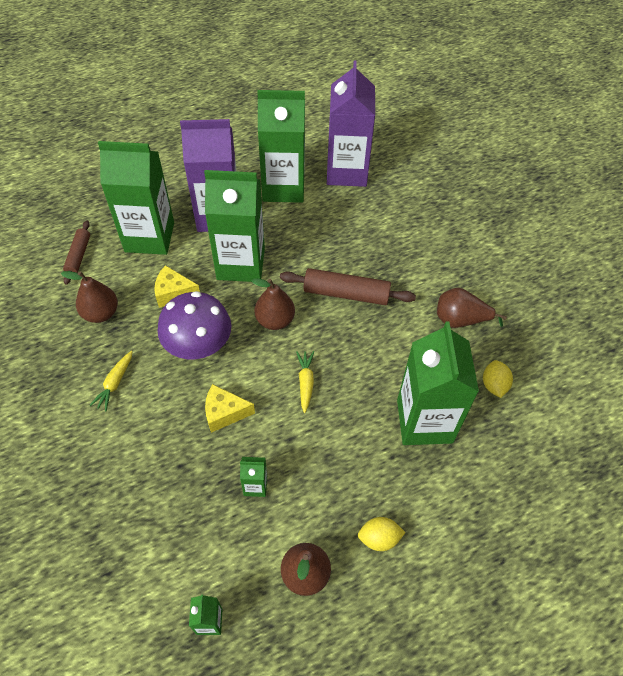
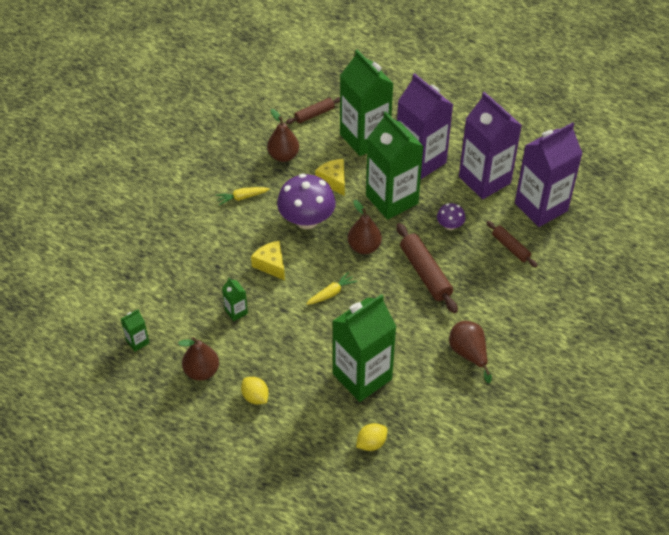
camera: 55 degrees right, 5 degrees down
(283, 187) = (484, 180): green carton -> purple carton
(310, 242) = (450, 225): none -> purple mushroom
(371, 217) = (510, 247): none -> brown rolling pin
(494, 385) = (430, 403): yellow lemon -> yellow lemon (371, 443)

